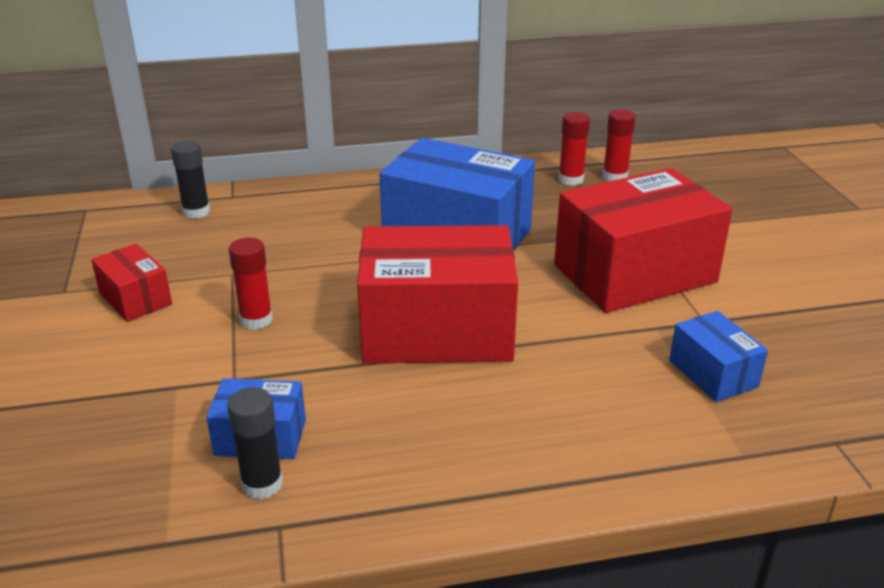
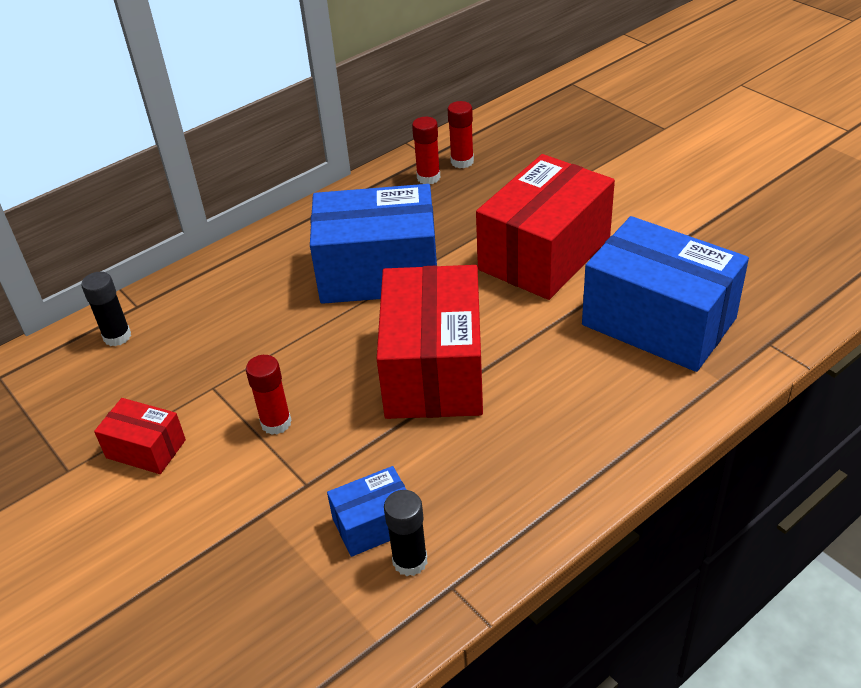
camera: 25 degrees left, 10 degrees up
(437, 331) = (434, 370): red box -> red box turned 60 degrees counterclockwise
(713, 373) = (658, 321): blue box -> blue box, size x2.10

